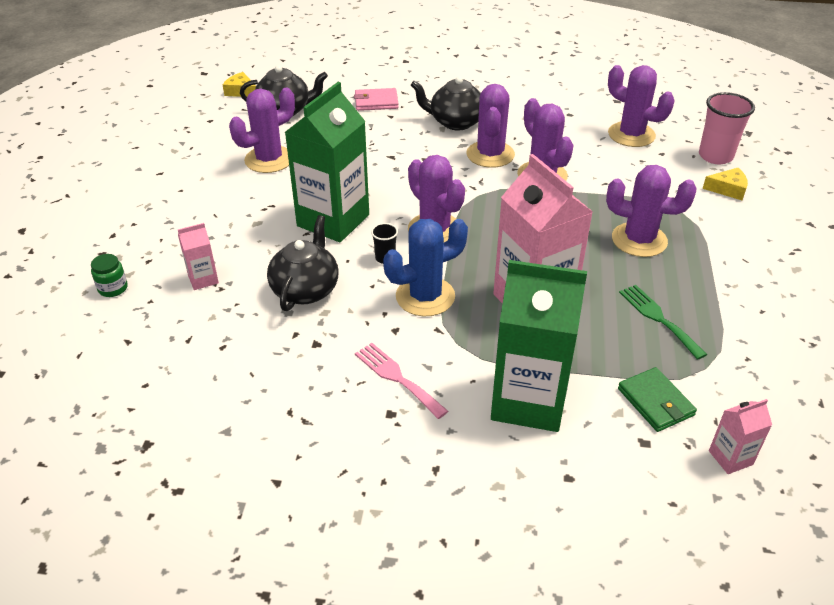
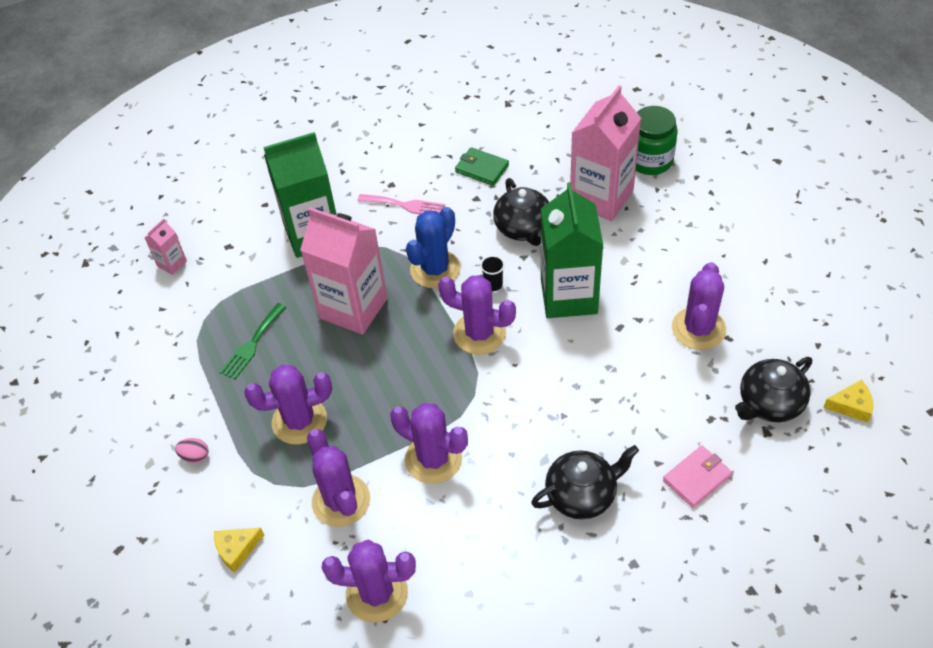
camera: 150 degrees right, 10 degrees up
(113, 288) = (650, 160): green jar -> green jar, size x1.96
(203, 279) = (601, 198): pink carton -> pink carton, size x2.28
(490, 154) = (505, 461): purple cactus -> purple cactus (341, 501)
(655, 402) = (230, 275): green wallet -> green wallet (482, 168)
(658, 318) = (252, 344): green fork -> green fork turned 90 degrees clockwise
(715, 156) = (266, 607): pink cup -> none
(748, 256) = (195, 456): none -> pink egg

